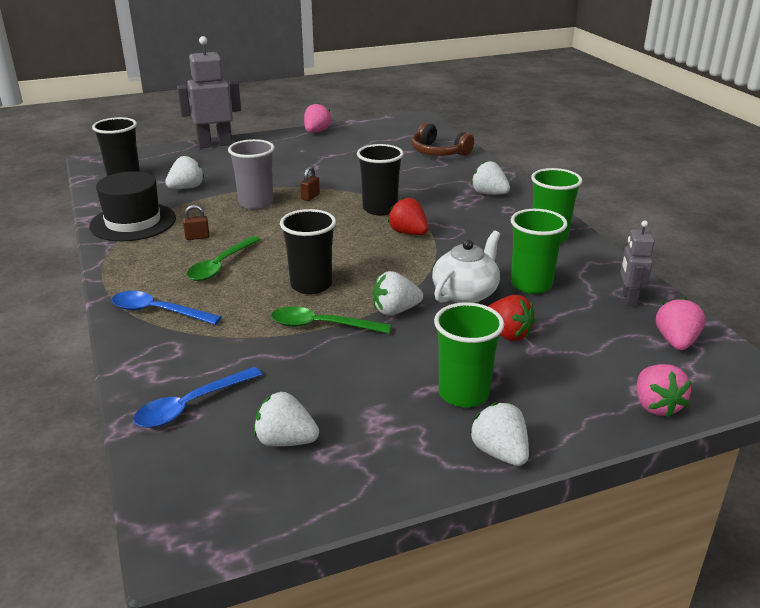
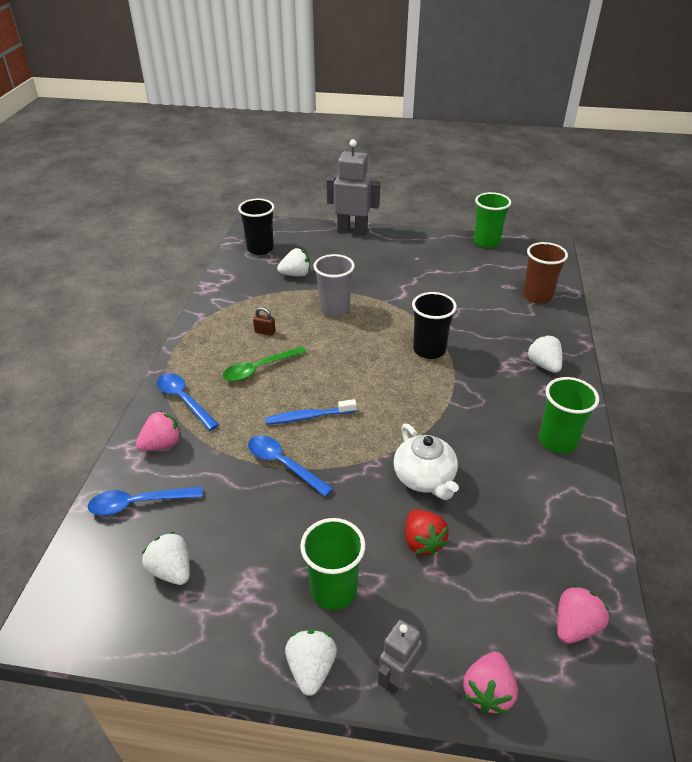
camera: 30 degrees right, 10 degrees up
(133, 222) = (232, 300): black hat -> none
(310, 197) = (382, 316): brown padlock -> none
(311, 285) = (308, 417): black cup -> blue toothbrush
(316, 132) = (446, 239): pink strawberry -> pink strawberry (162, 444)
(322, 325) = (283, 464): green spoon -> blue spoon
(395, 310) = (351, 473): white strawberry -> none
(408, 233) = (431, 388): red strawberry -> none
(438, 152) = (537, 296): brown headphones -> brown cup
(465, 293) = (425, 478): white teapot -> white teapot turned 90 degrees clockwise
(531, 284) = (492, 493): green cup -> green cup (486, 242)
(629, 299) = (573, 551): grey robot -> grey robot (397, 678)

